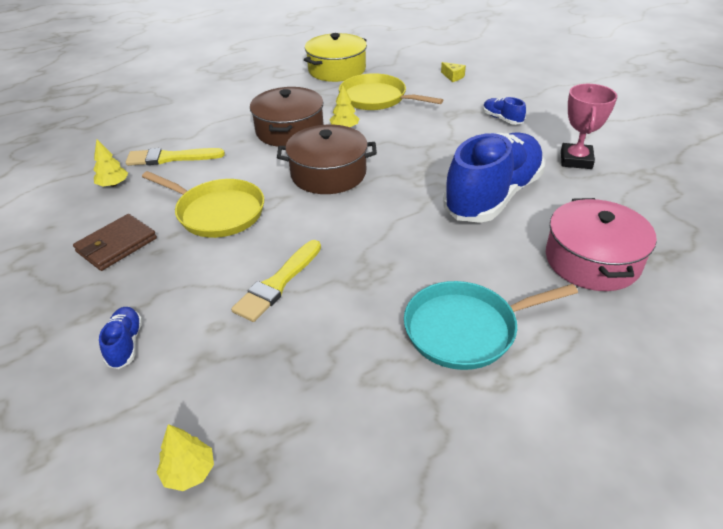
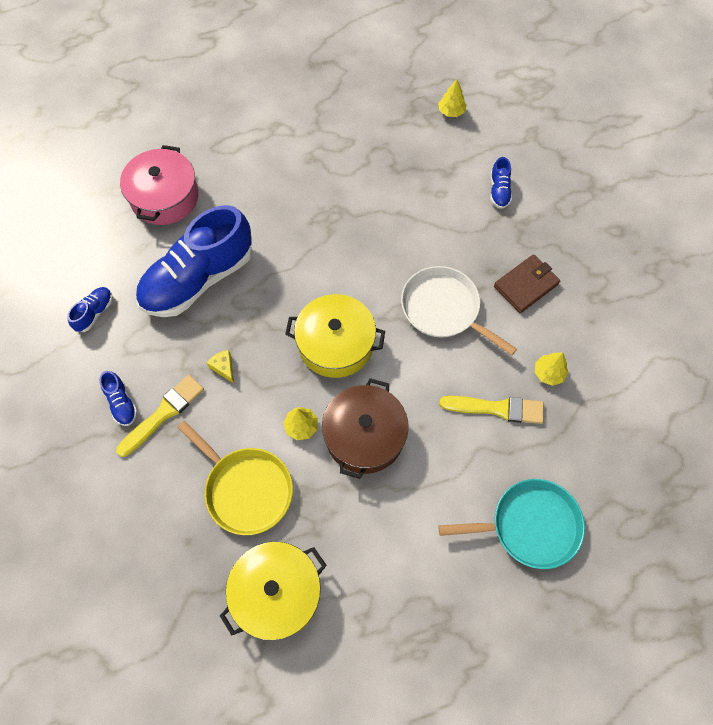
camera: 170 degrees left, 25 degrees up
(217, 212) = (443, 309): yellow pan -> white pan
(278, 283) = (396, 220): yellow brush -> yellow brush (163, 413)
(328, 173) = (336, 344): brown pot -> yellow pot
(453, 77) = (126, 526): yellow cheese -> yellow cheese (224, 368)
(465, 329) = (280, 161): turquoise pan -> turquoise pan (530, 525)
(576, 160) = (94, 313): pink trophy -> blue shoe

